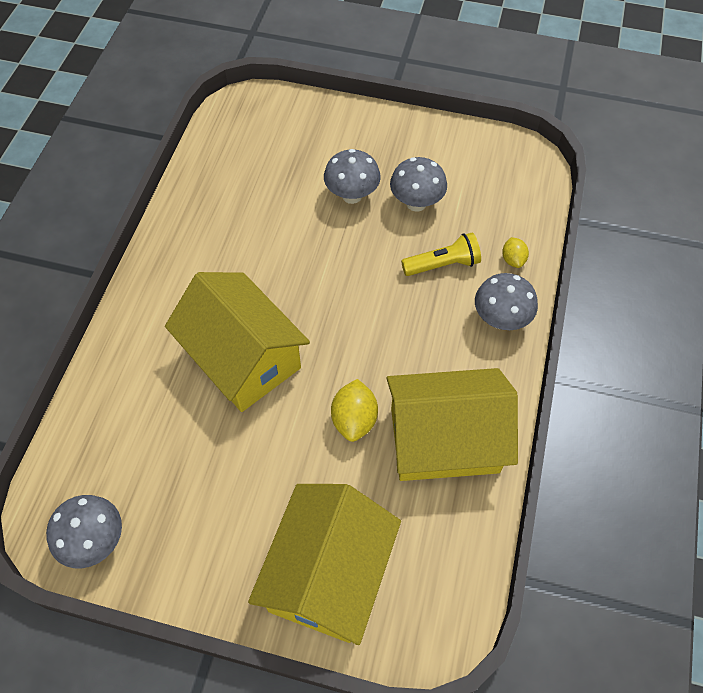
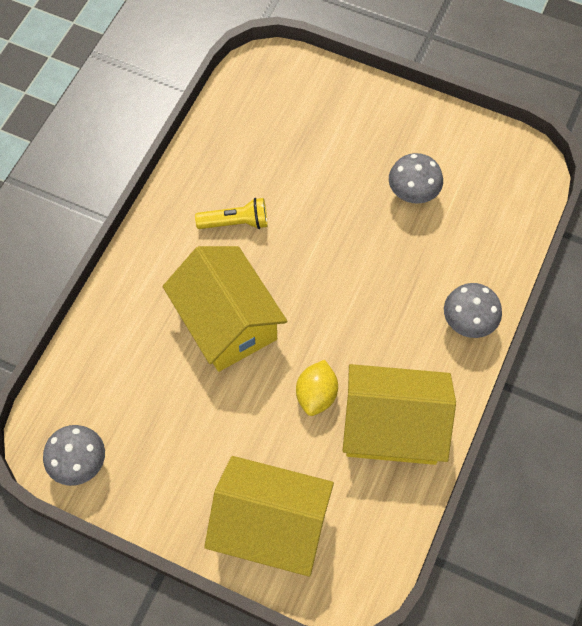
camera: 10 degrees right, 5 degrees up
(328, 574) = (270, 525): yellow house -> yellow house turned 75 degrees clockwise
(352, 195) = (352, 177): grey mushroom -> none
(442, 264) = (425, 260): yellow flashlight -> yellow flashlight (235, 222)
(513, 260) = (492, 266): yellow lemon -> none

